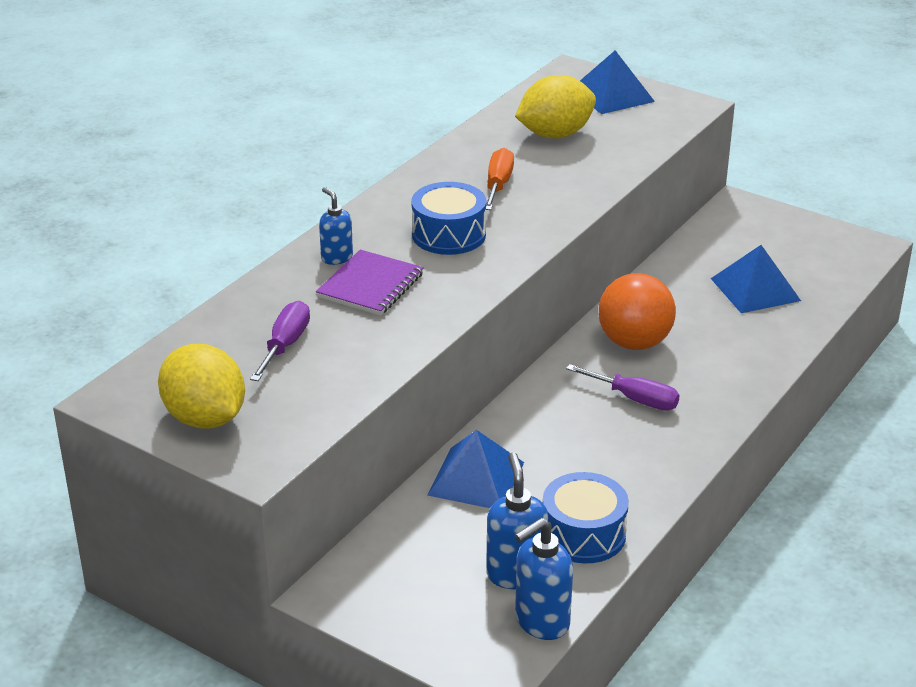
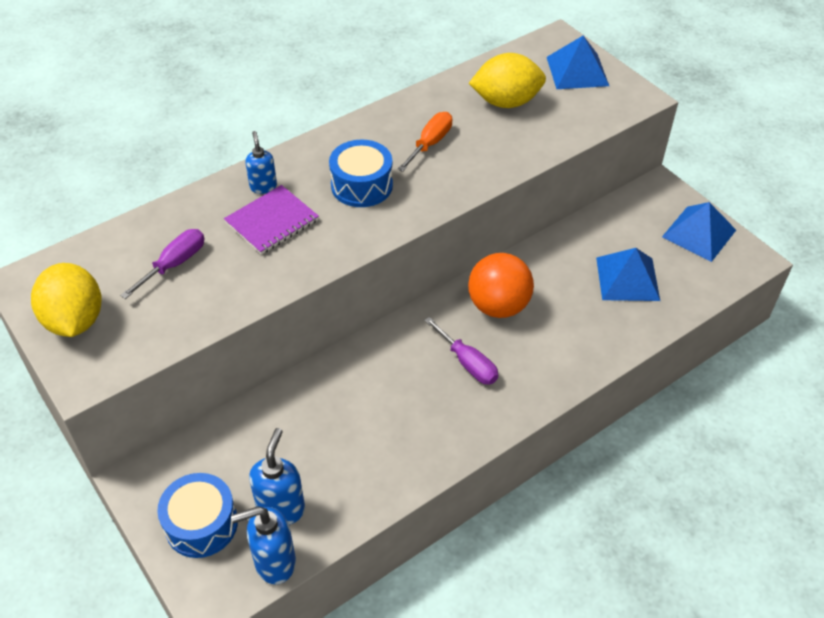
camera: 20 degrees right, 15 degrees up
(476, 478) = (303, 405): blue pyramid -> blue pyramid (699, 233)
(583, 534) = (354, 486): blue drum -> blue drum (201, 524)

